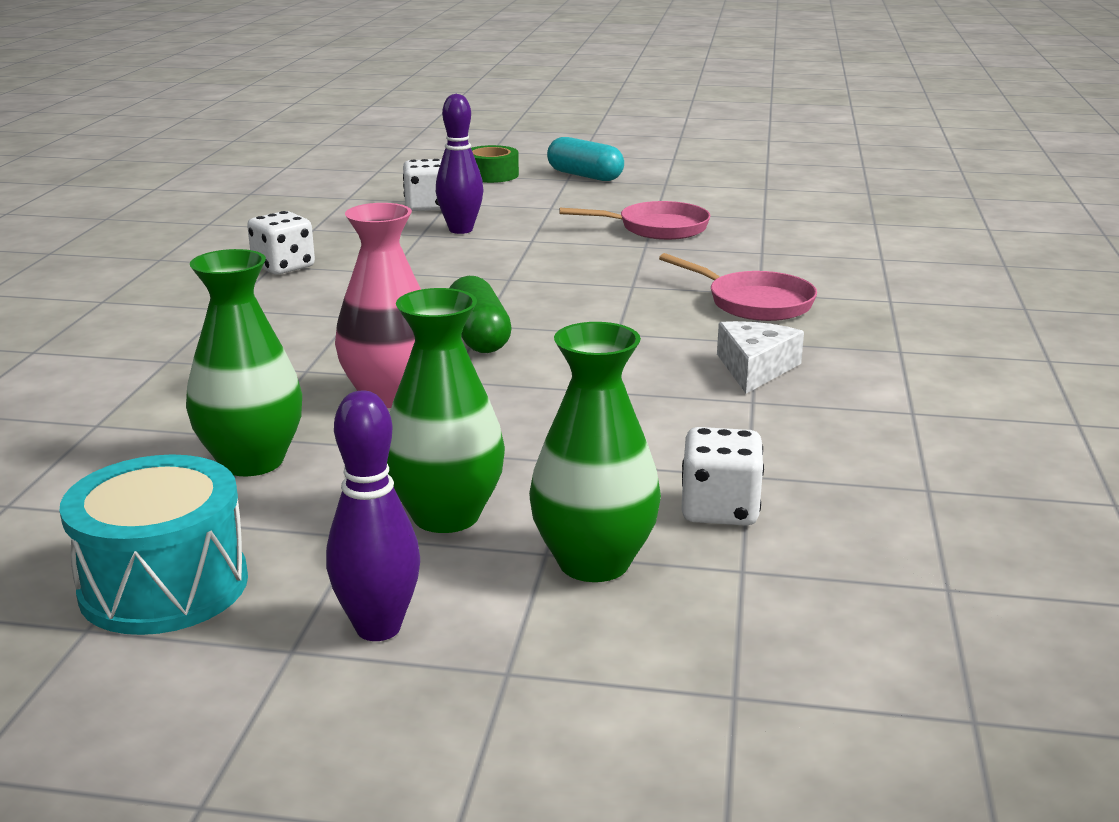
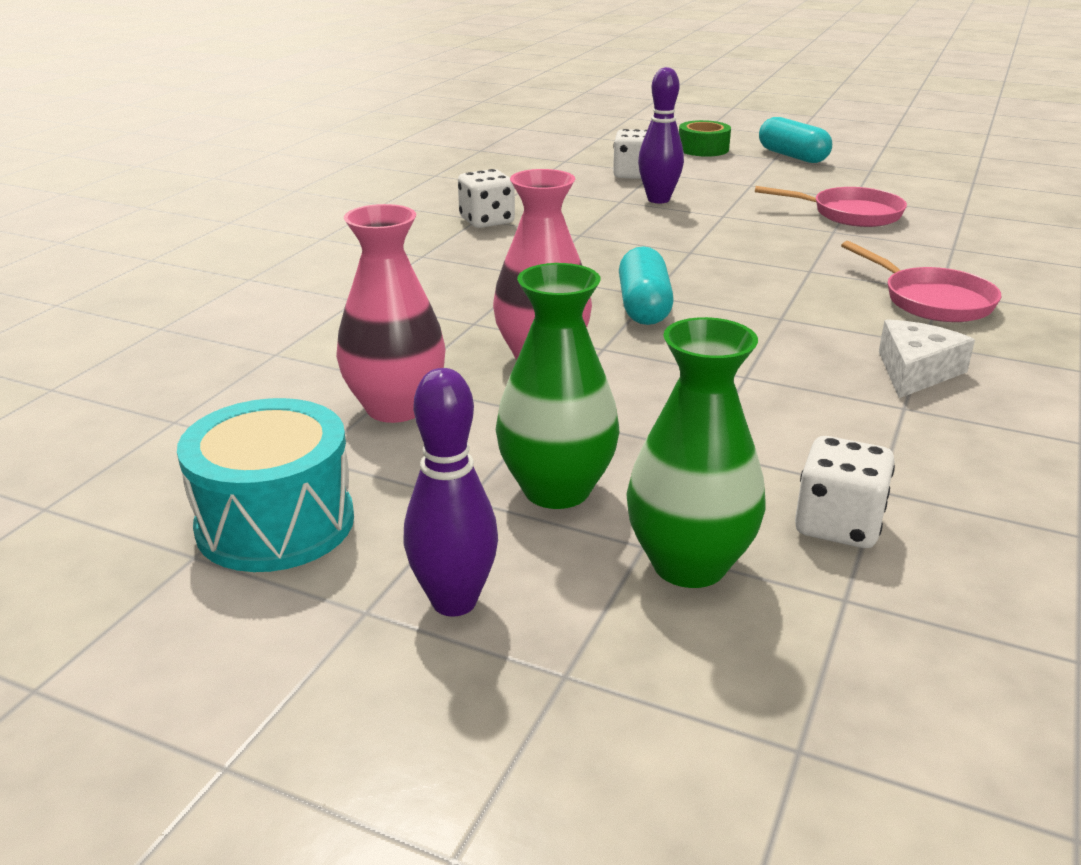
camera: 15 degrees right, 5 degrees up
(252, 461) = (395, 408): green vase -> pink vase
(478, 336) = (643, 307): green capsule -> turquoise capsule

